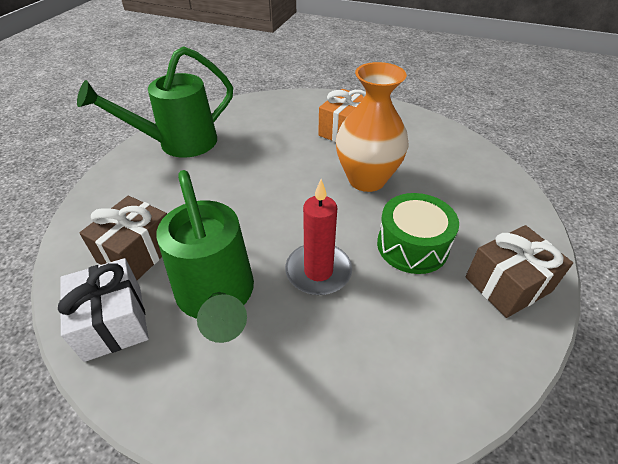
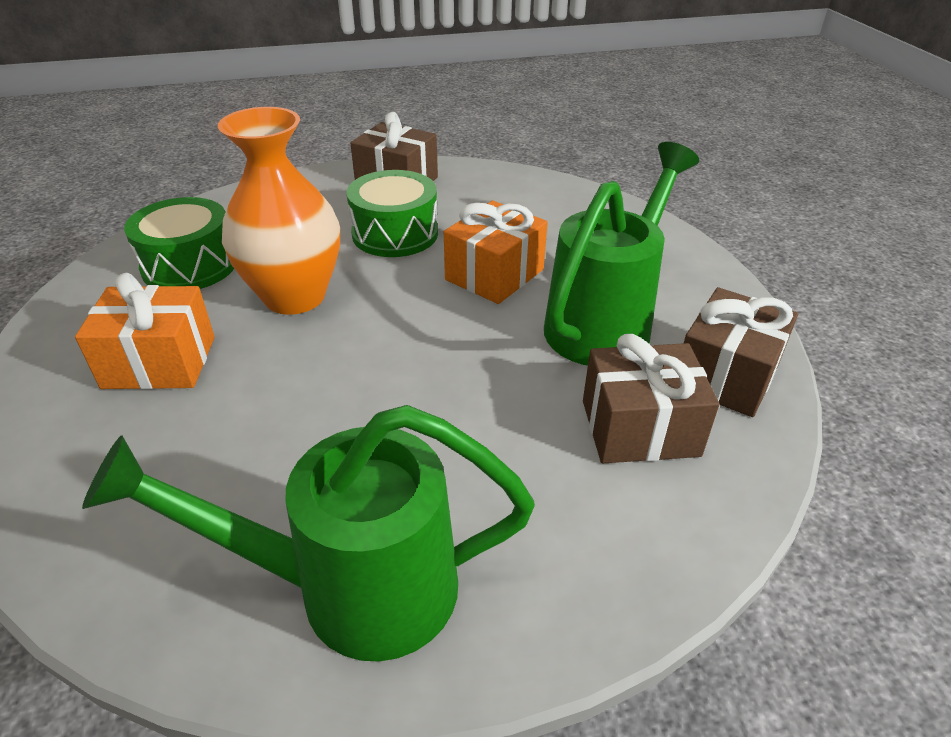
camera: 125 degrees left, 5 degrees down
(114, 322) = (726, 375): white gift -> brown gift
(179, 143) = (354, 588): green watering can -> green watering can turned 150 degrees clockwise
(318, 271) = (494, 274): red candle -> orange gift
(429, 154) = (189, 265): none -> green drum

